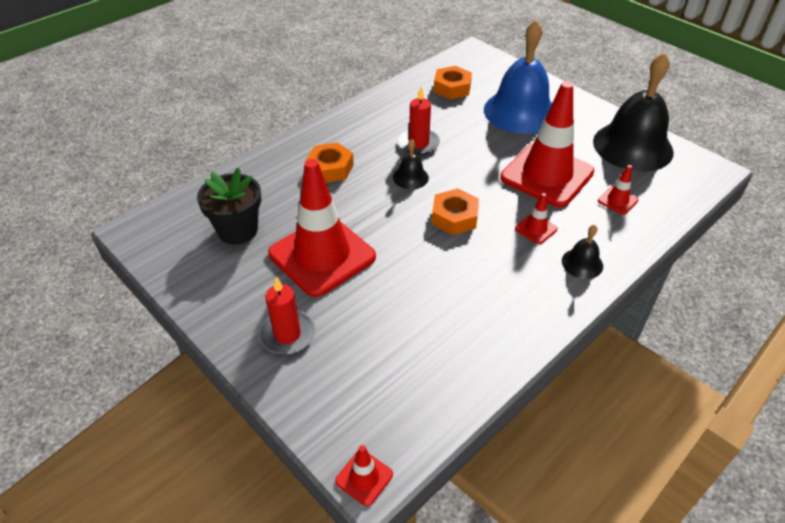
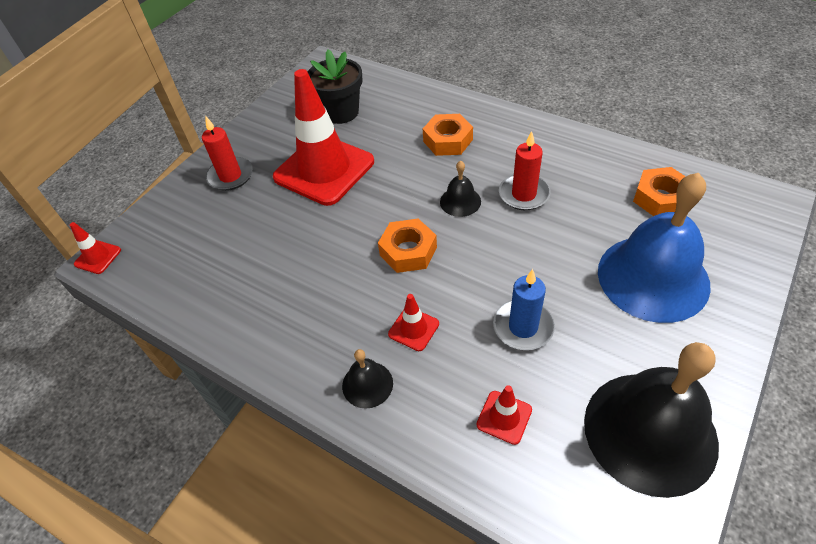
camera: 80 degrees right, 5 degrees up
(547, 175) = (523, 327): red traffic cone -> blue candle

